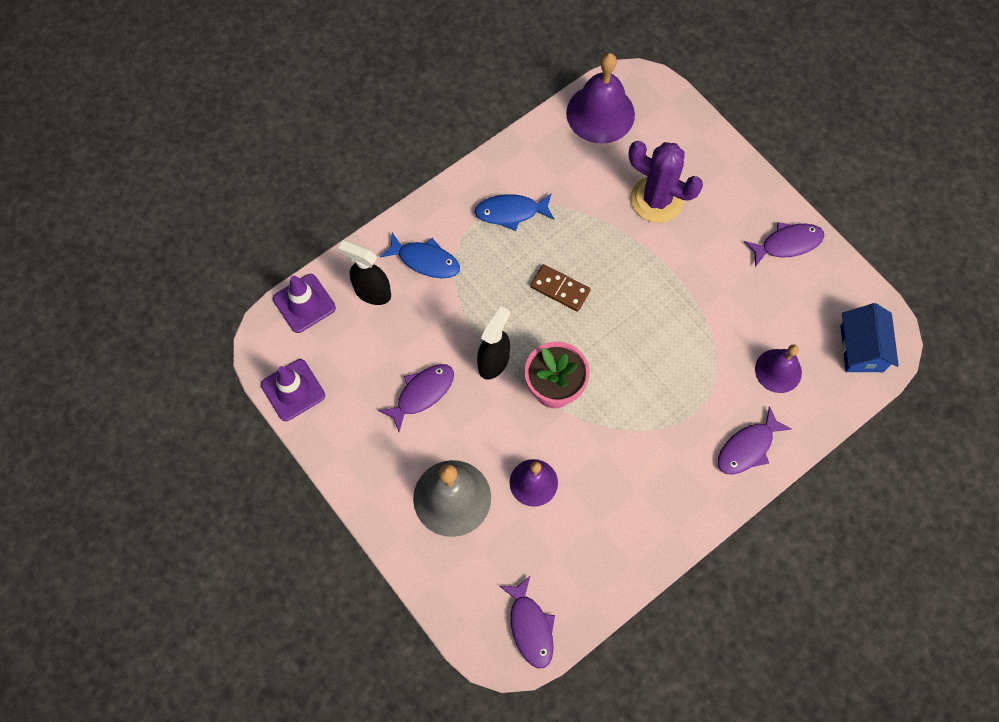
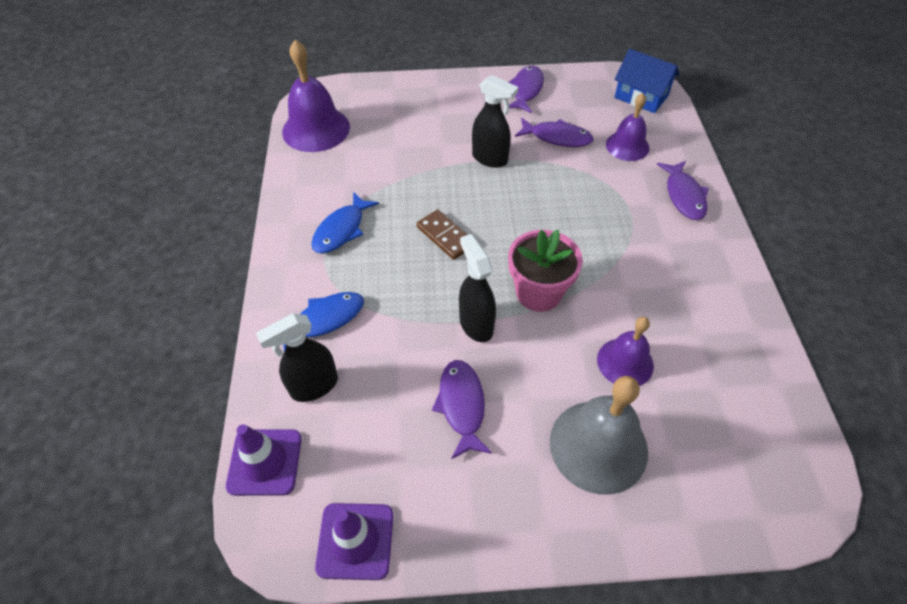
camera: 55 degrees left, 15 degrees down
(530, 627) = (786, 455): purple fish -> purple fish (557, 137)
(560, 289) = (445, 236): brown domino -> brown domino turned 75 degrees clockwise
(656, 199) = (422, 136): purple cactus -> none
(672, 269) = (490, 159): none -> black spray bottle

